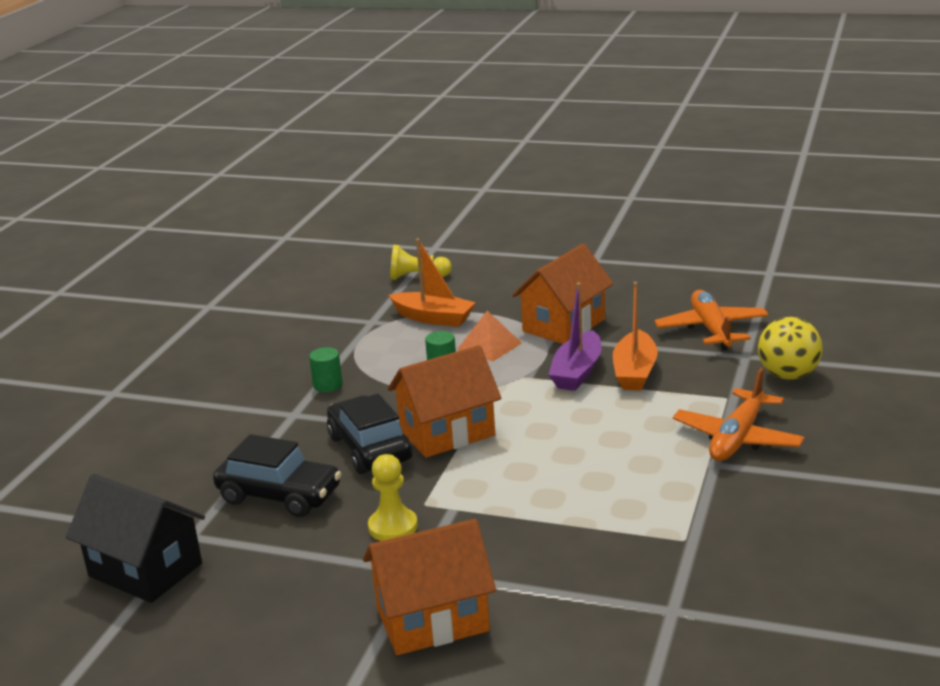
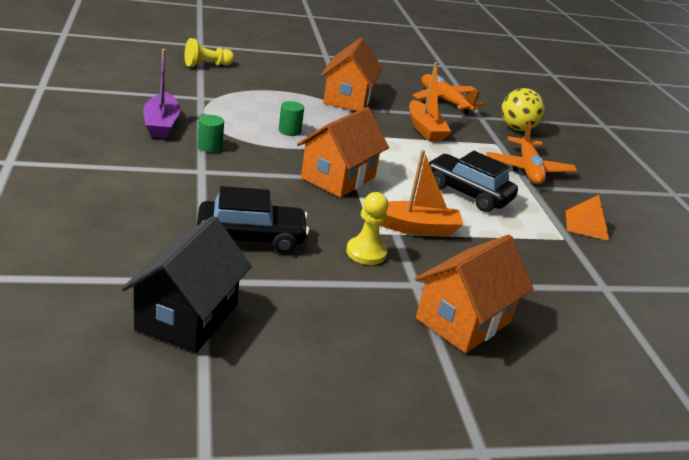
camera: 35 degrees left, 5 degrees up
(145, 570) = (187, 317): black house -> black house turned 75 degrees counterclockwise
(369, 448) = (290, 194): black car -> black car (467, 193)
(433, 318) = (248, 95): orange boat -> orange boat (416, 228)
(489, 346) = (309, 114): orange pyramid -> orange pyramid (586, 225)
(577, 372) = (387, 130): purple boat -> purple boat (161, 124)

